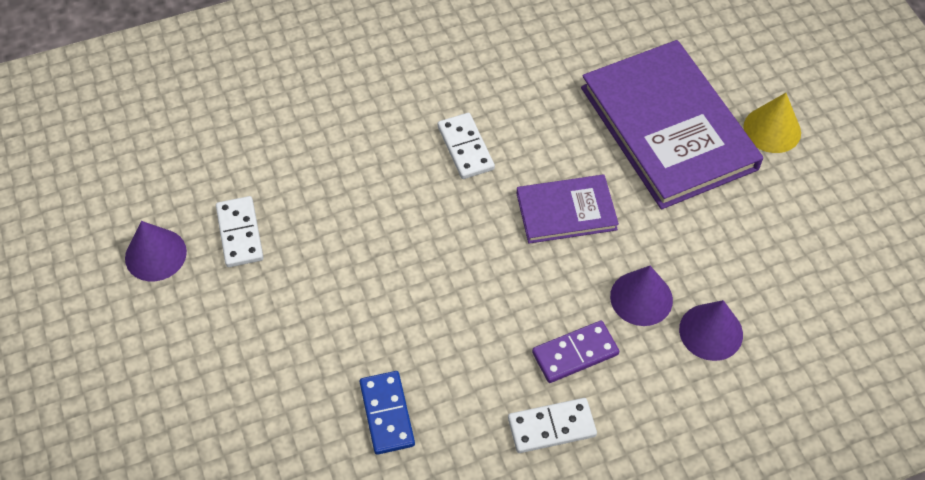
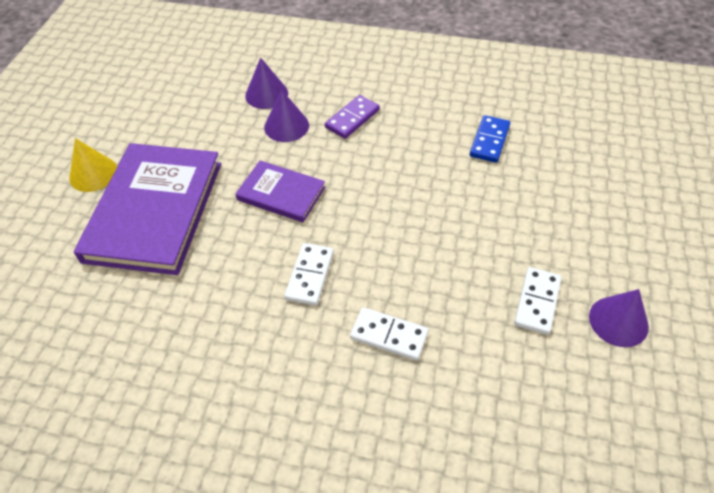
camera: 145 degrees left, 5 degrees down
(551, 427) = (397, 95): white domino -> white domino (389, 335)
(575, 353) = (352, 119): purple domino -> purple domino turned 60 degrees counterclockwise

